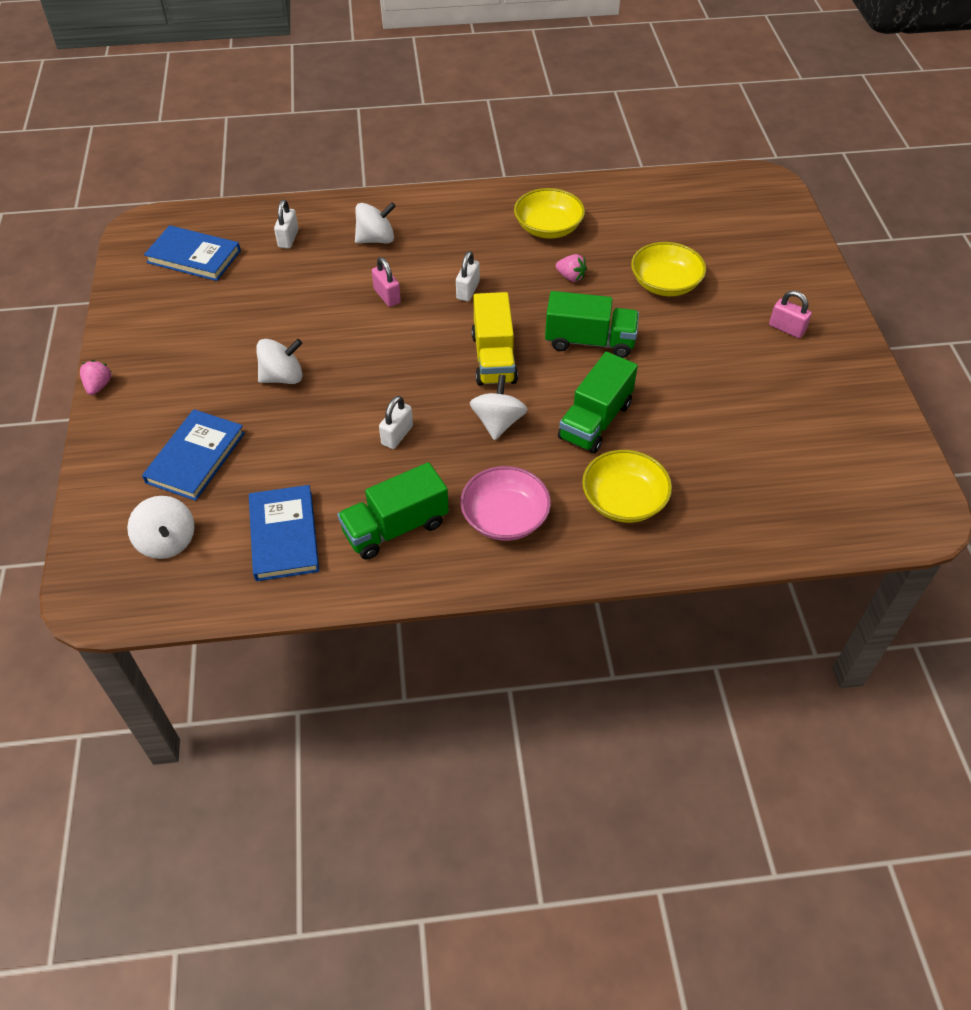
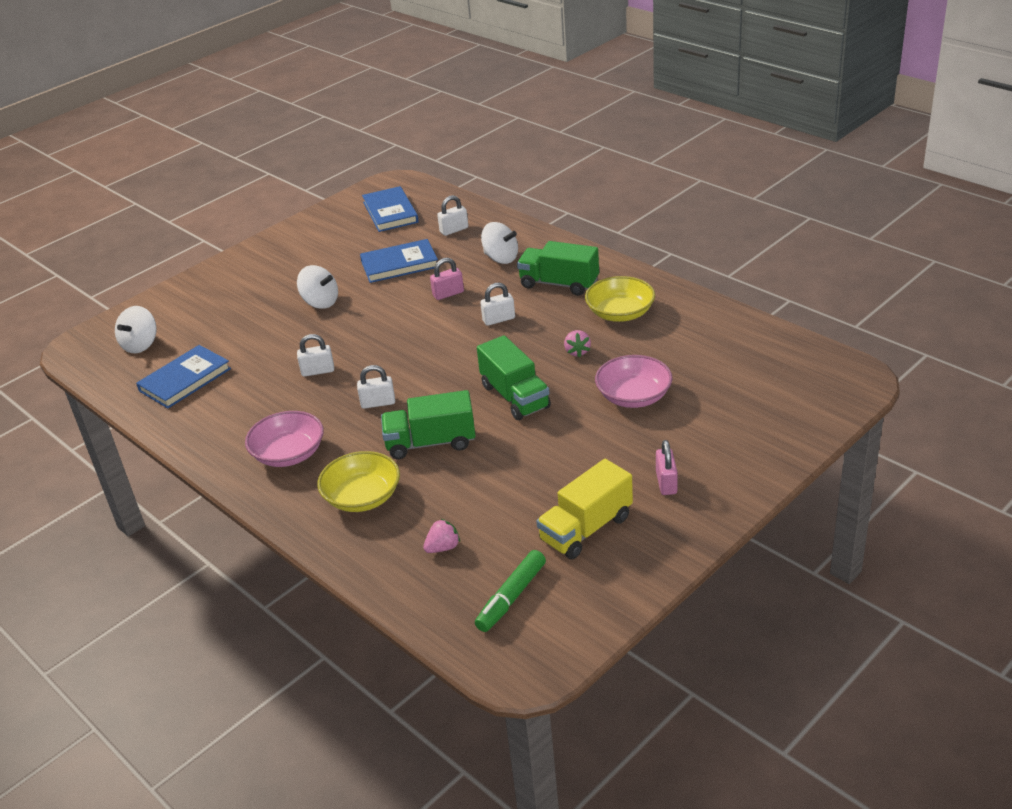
camera: 55 degrees right, 15 degrees down
(98, 386) = (239, 252): pink strawberry -> pink strawberry (443, 547)
(195, 457) = (217, 314): blue book -> blue book (399, 264)
(387, 296) = (448, 294): pink padlock -> pink padlock turned 45 degrees clockwise
(395, 527) = (233, 416): green truck -> green truck (559, 284)
(494, 358) = (441, 367): yellow truck -> yellow truck (586, 529)
(498, 422) = (378, 403): white spinning top -> white padlock
(665, 284) = (633, 396): yellow bowl -> pink bowl
(839, 479) = (511, 597): none -> green marker

